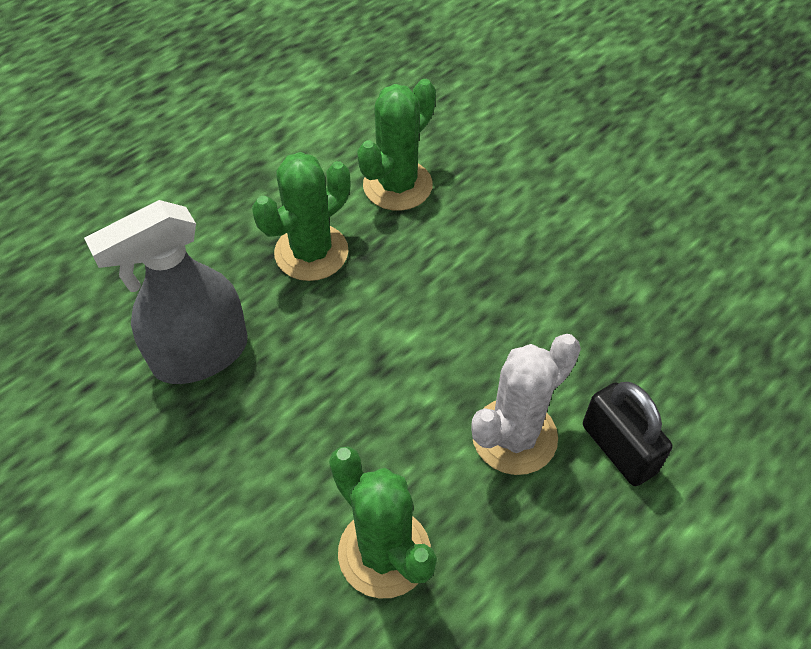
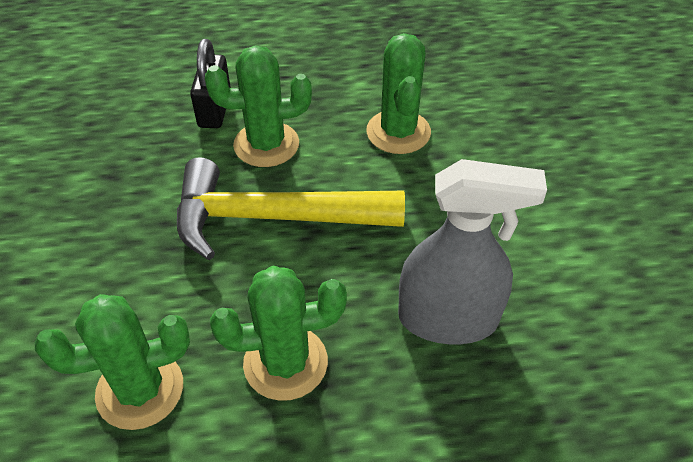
camera: 145 degrees left, 5 degrees down
(426, 357) = (273, 218): none -> yellow hammer
(514, 436) = (266, 144): white cactus -> green cactus

